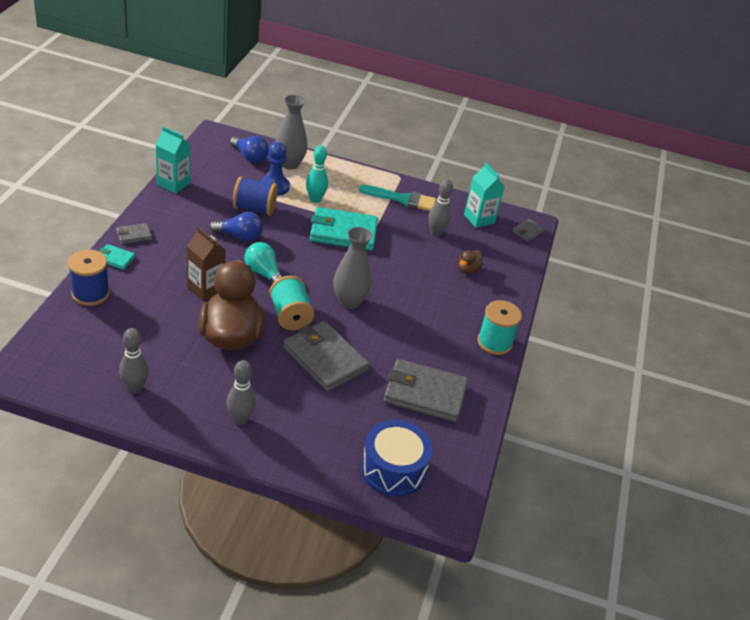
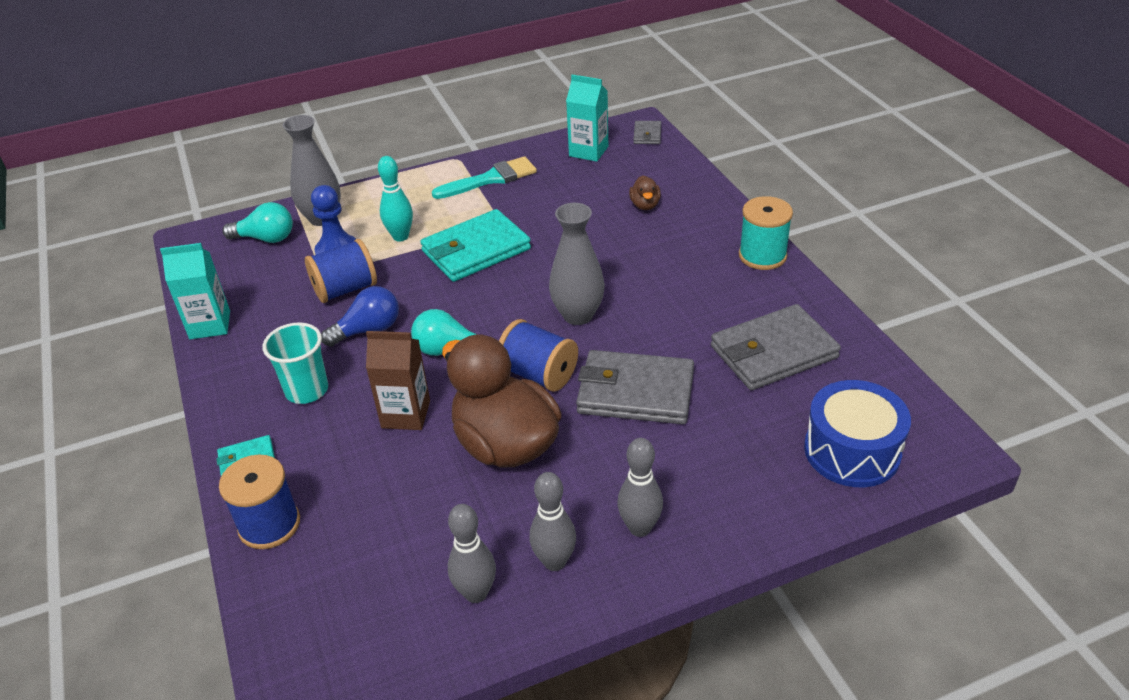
camera: 30 degrees left, 0 degrees up
(134, 235) = (235, 416): grey wallet -> none
(177, 245) = (307, 390): none -> turquoise cup
(250, 157) = (266, 238): blue light bulb -> turquoise light bulb
(290, 316) = (539, 374): turquoise spool -> blue spool
(436, 233) = (567, 190): grey bowling pin -> grey bowling pin (554, 562)

